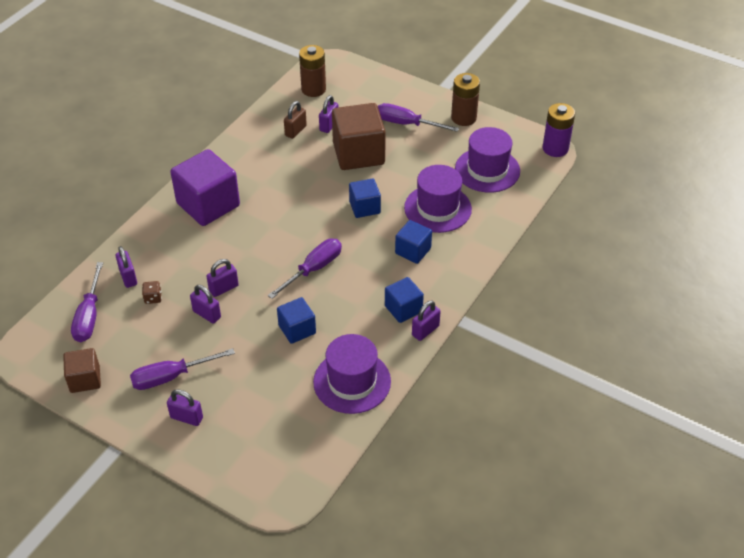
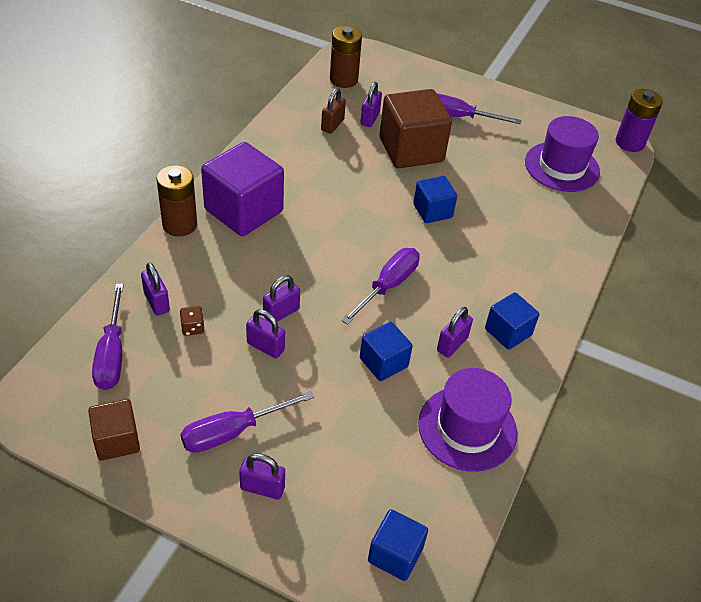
camera: 10 degrees left, 0 degrees up
(413, 251) = (501, 261): blue cube -> blue cube (395, 554)
(425, 330) = (541, 358): purple padlock -> purple padlock (452, 344)
(437, 208) = (517, 211): purple hat -> none
(463, 118) = (520, 110): brown battery -> brown battery (180, 225)

